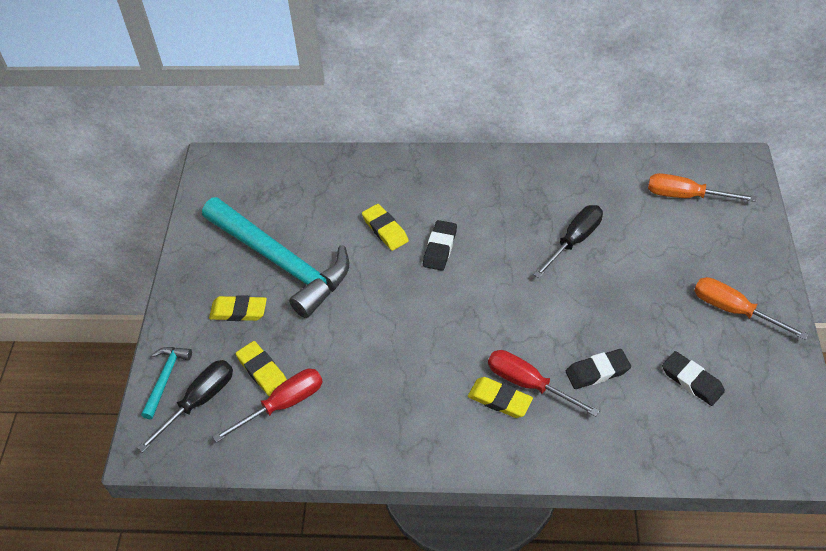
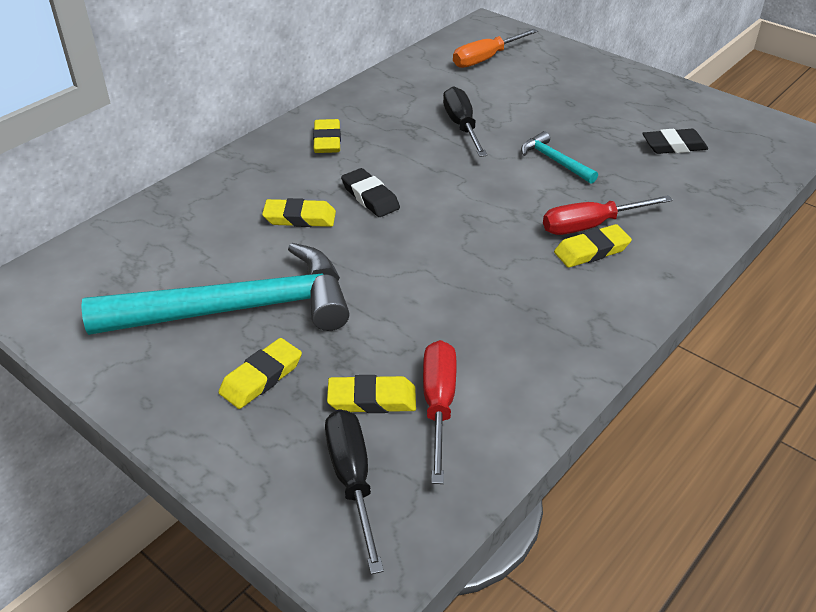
camera: 55 degrees left, 10 degrees down
(165, 378) = (279, 498): turquoise hammer -> turquoise hammer (554, 161)
(478, 185) = (327, 140): none -> yellow eraser
(597, 371) = (616, 184): black eraser -> none
(733, 310) = (624, 95): orange screwdriver -> none

